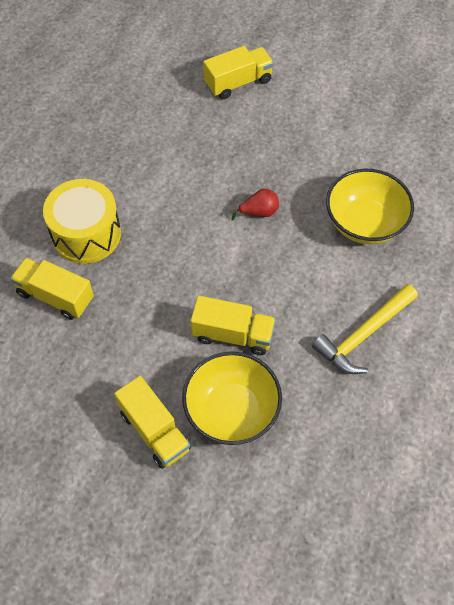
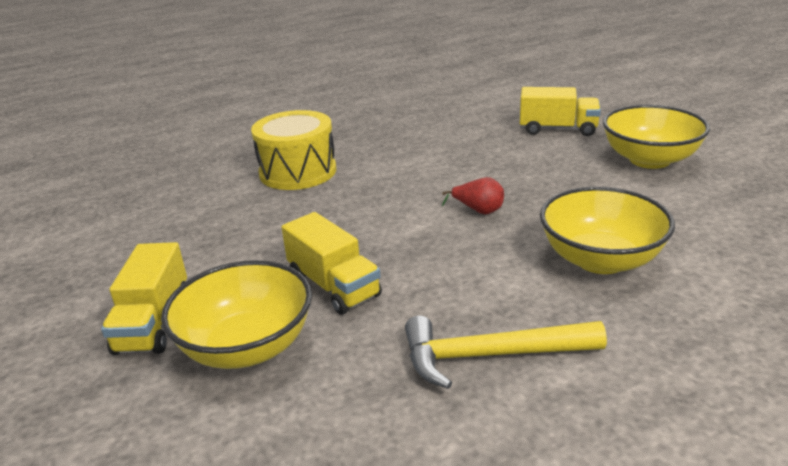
camera: 40 degrees right, 30 degrees down
(55, 296) = (218, 197): yellow truck -> none
(326, 97) = (649, 160): none -> yellow bowl

